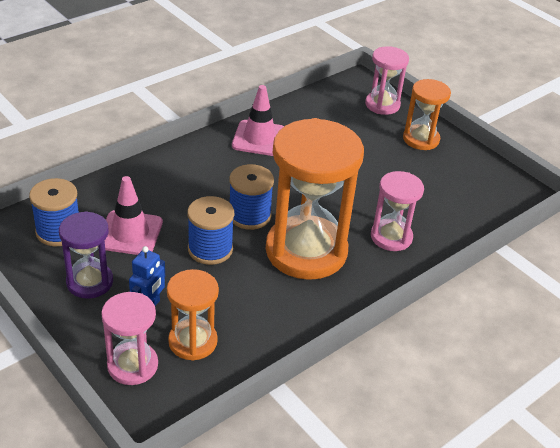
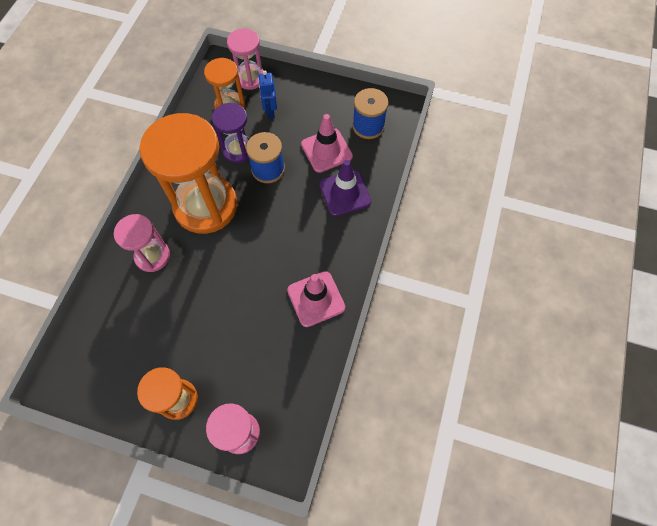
camera: 150 degrees right, 25 degrees up
(90, 282) = (316, 107): purple hourglass -> purple hourglass (238, 150)
(154, 190) = (345, 193): none -> purple traffic cone
(249, 215) = (264, 212): blue spool -> none

